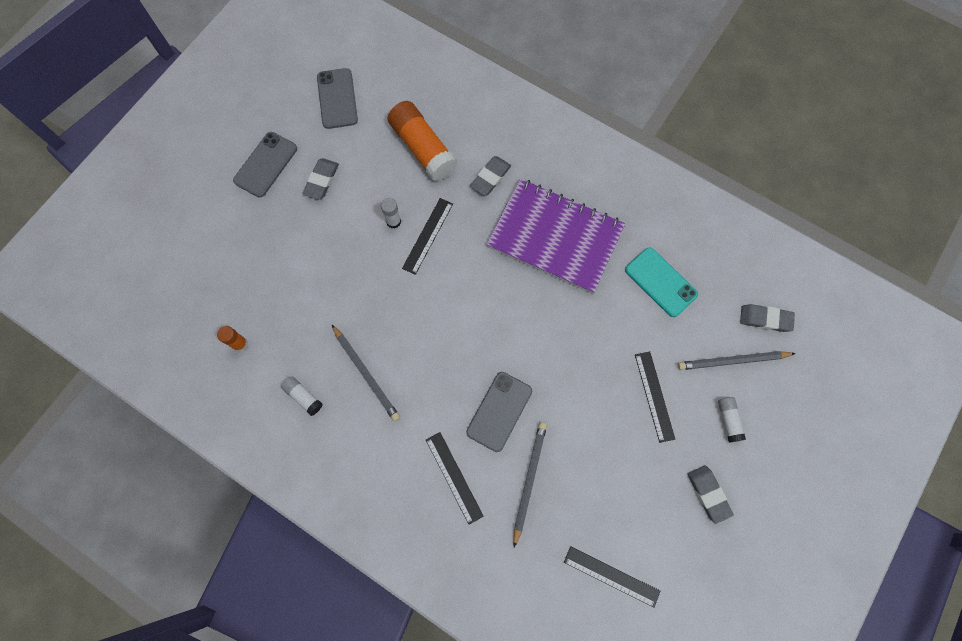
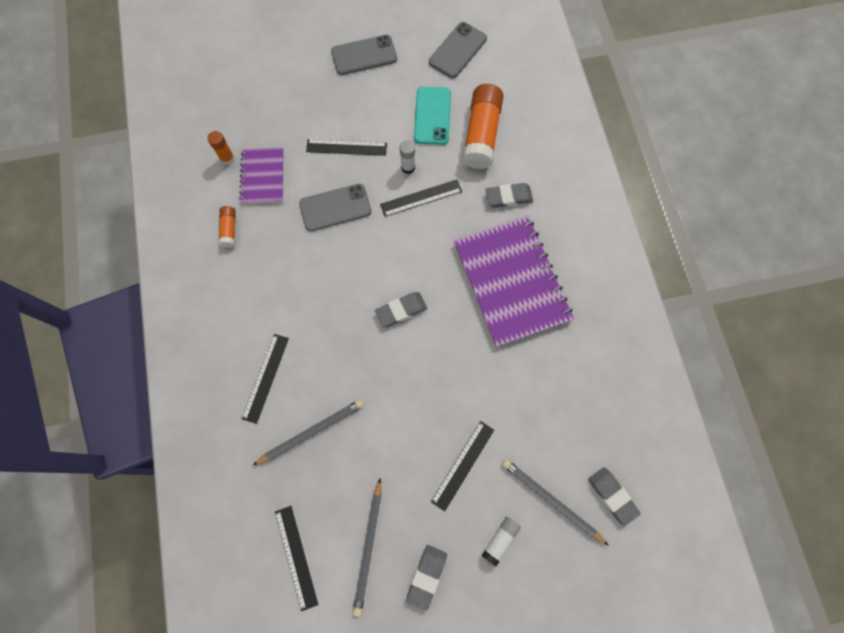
camera: 45 degrees right, 0 degrees up
(286, 331) = (263, 176): none -> purple notebook
(303, 397) = (229, 229): white glue stick -> orange glue stick
(322, 180) = (389, 97): grey eraser -> grey eraser (401, 310)
(329, 249) = (346, 147): none -> black ruler
(366, 374) = (283, 253): grey pencil -> grey pencil (369, 547)
(499, 411) = (342, 364): grey phone -> grey phone (335, 207)
(660, 282) = (557, 388): turquoise phone -> turquoise phone (432, 116)

